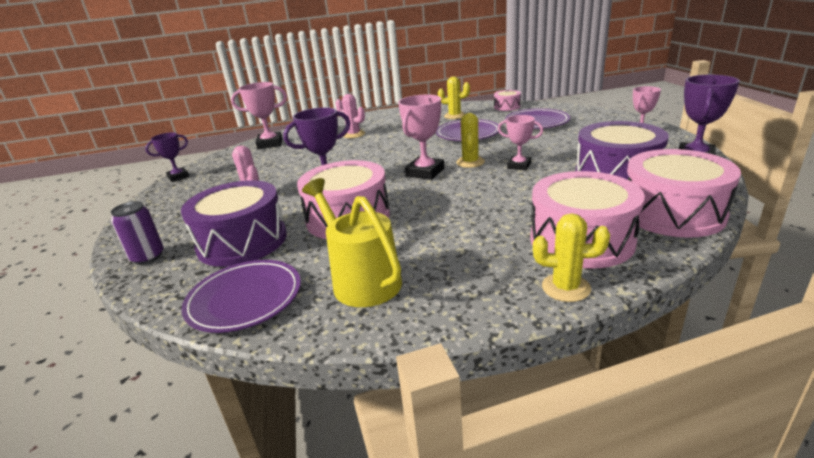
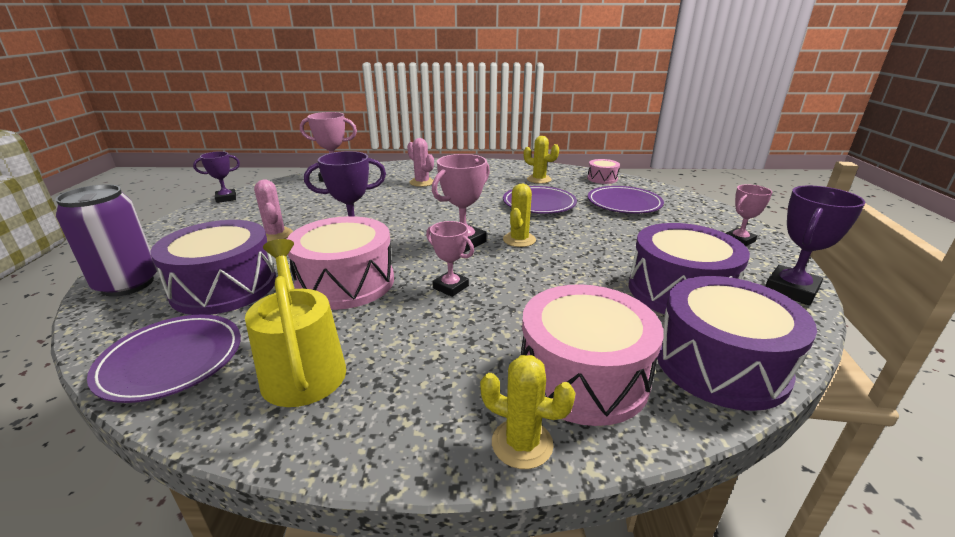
camera: 10 degrees right, 0 degrees up
(148, 257) = (127, 284): purple can -> purple can, size x1.61
(519, 166) = (570, 255): pink trophy -> pink trophy (450, 287)
(672, 213) = (720, 364): pink drum -> purple drum

